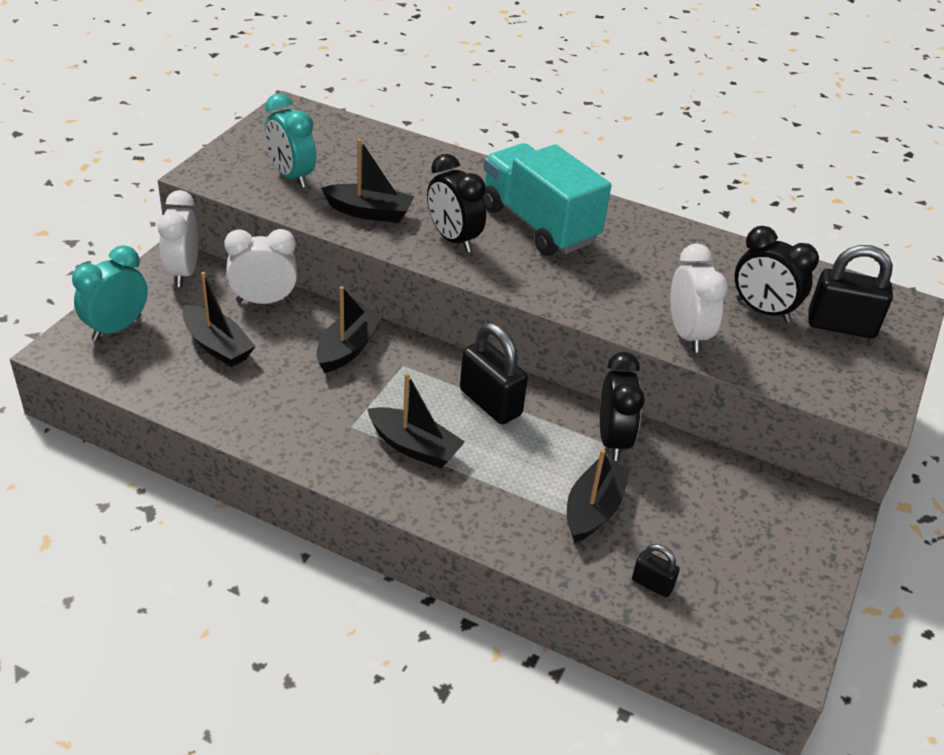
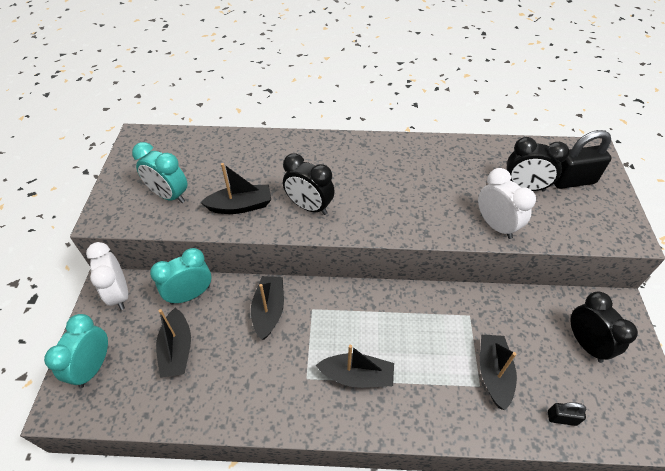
camera: 20 degrees left, 10 degrees up
(217, 346) = (177, 350): black boat -> black boat turned 60 degrees clockwise
(264, 301) = (190, 295): white clock -> turquoise clock
(490, 402) = (383, 315): black padlock -> none
(538, 225) = (355, 173): turquoise truck -> none
(613, 440) = (472, 311): black clock -> black clock (586, 344)

